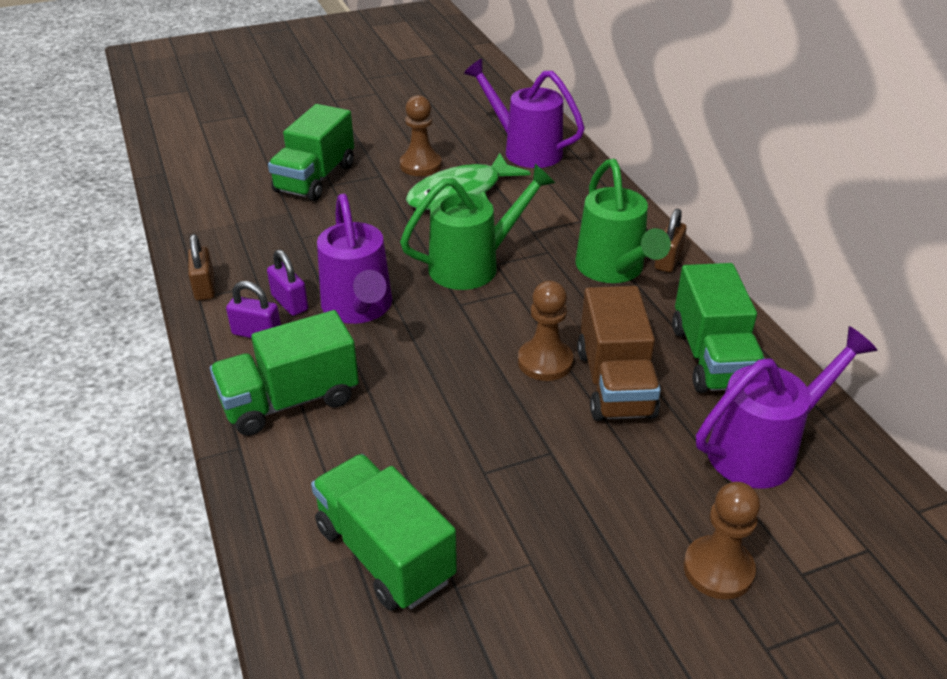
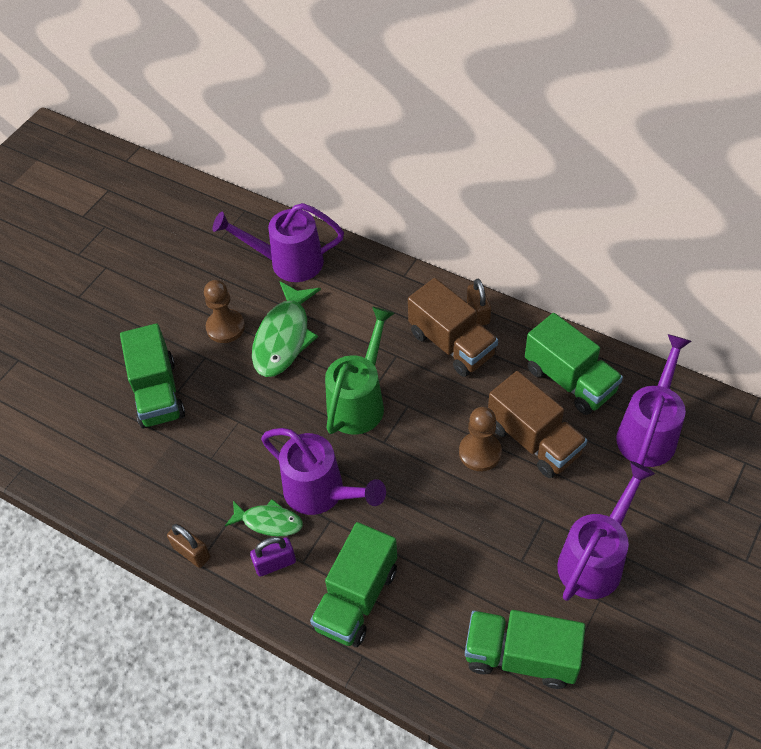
camera: 35 degrees left, 15 degrees up
(289, 303) = (269, 522): purple padlock -> green fish
(568, 522) = (595, 559): none -> purple watering can
(613, 269) = (452, 344): green watering can -> brown truck
(718, 569) = (689, 530): brown pawn -> none

